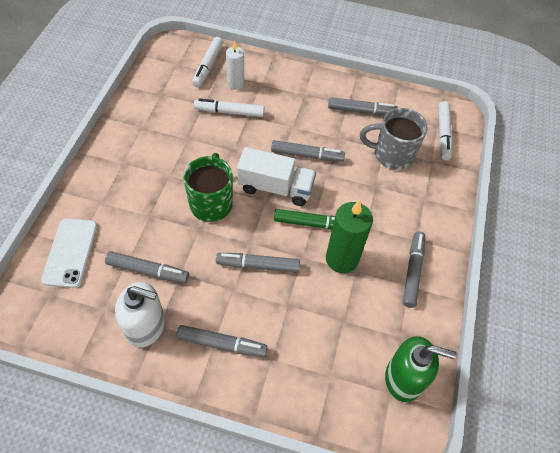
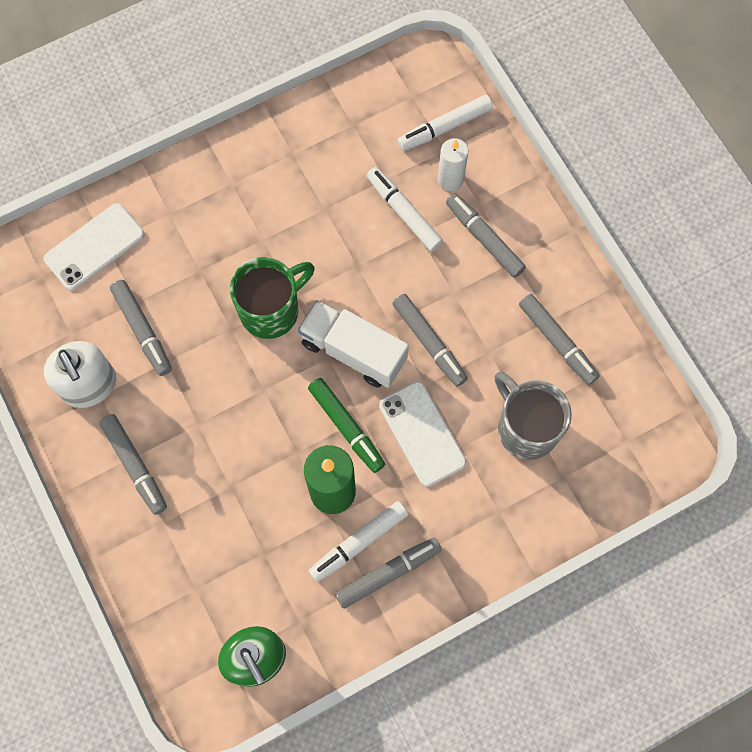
camera: 50 degrees right, 15 degrees up
(258, 265) = (246, 420): grey marker -> grey marker (484, 238)
(275, 188) = (353, 351): white truck -> white truck turned 150 degrees clockwise
(351, 196) = (422, 434): none -> white phone
(443, 134) = (620, 457): white marker -> white marker (358, 542)

